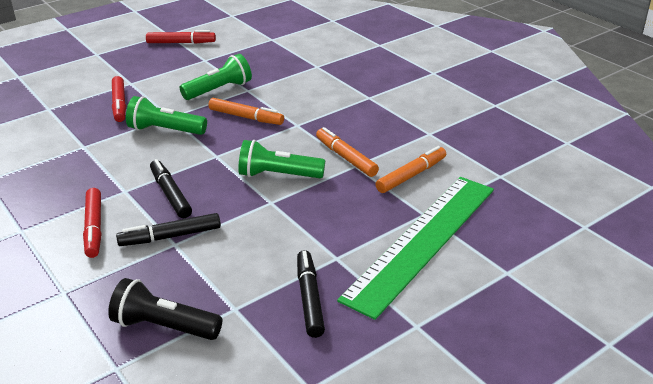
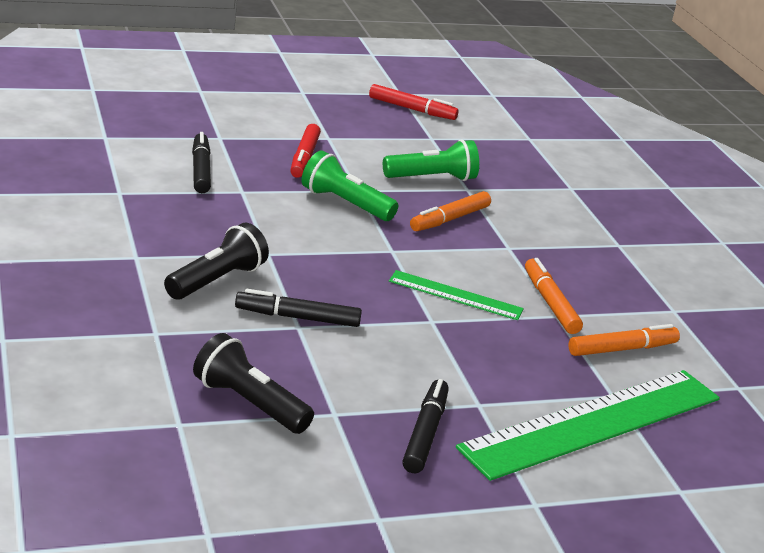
camera: 15 degrees right, 5 degrees down
(94, 228) = (217, 280): red marker -> black flashlight
(170, 194) = (318, 274): black marker -> black marker (200, 170)
(246, 117) = (449, 219): orange marker -> orange marker turned 90 degrees clockwise
(278, 175) = (455, 295): green flashlight -> green ruler

